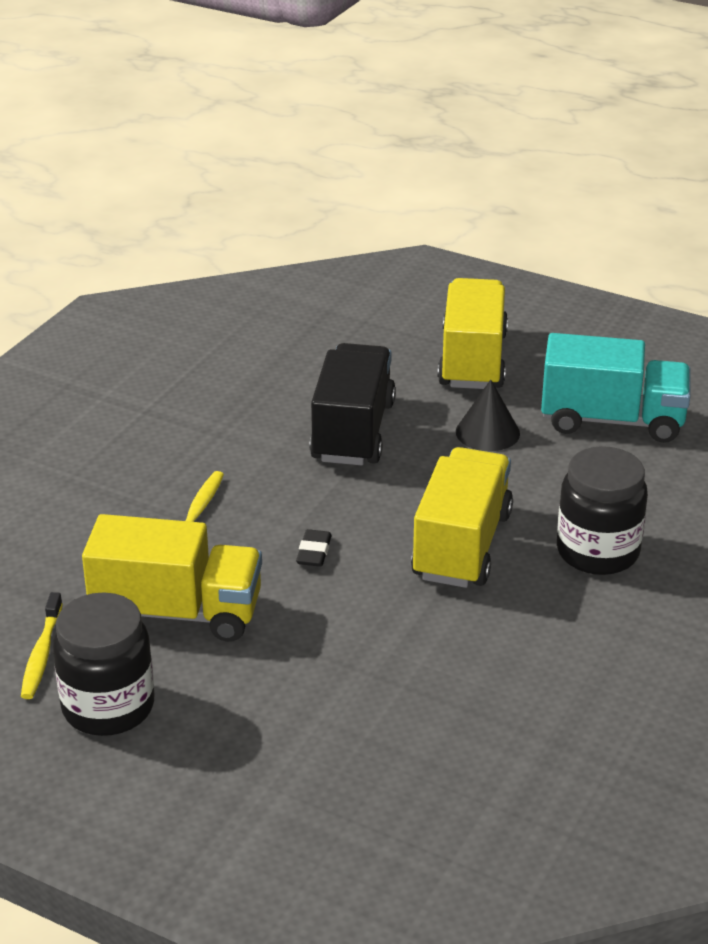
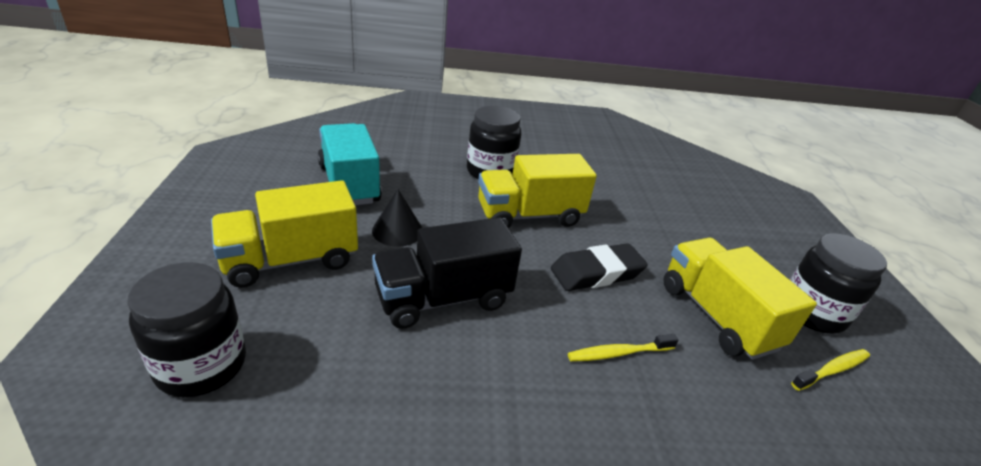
camera: 125 degrees left, 0 degrees up
(314, 552) = (596, 273): black eraser -> black eraser, size x2.00
(363, 308) = (201, 365): none -> black jar

